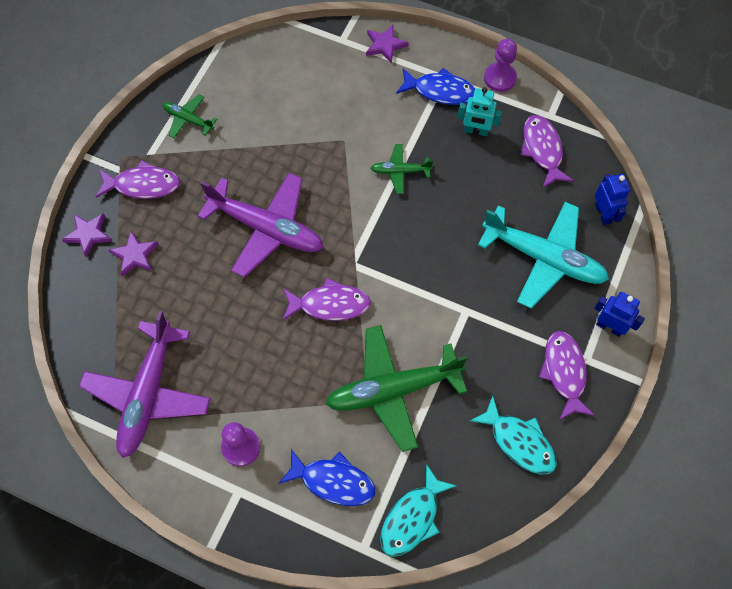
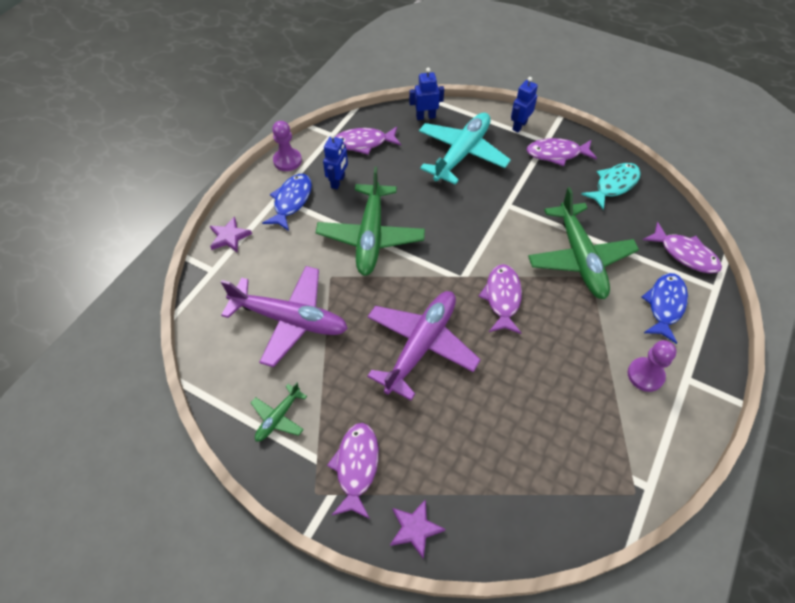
camera: 85 degrees left, 10 degrees down
(135, 255) = (444, 474): purple star -> none
(148, 394) = (602, 459): purple plane -> purple plane (290, 320)
(400, 171) = (371, 236): green plane -> green plane, size x2.08
(412, 518) = (685, 254): turquoise fish -> purple fish
(476, 131) = (338, 181): turquoise robot -> blue robot

